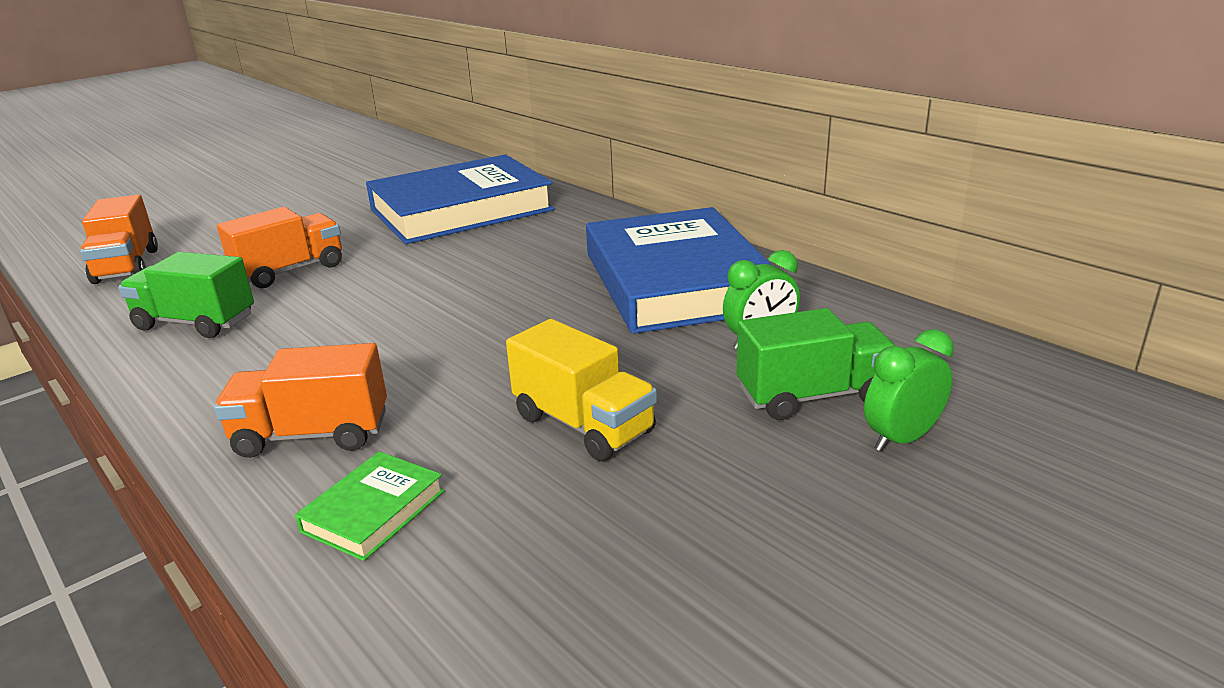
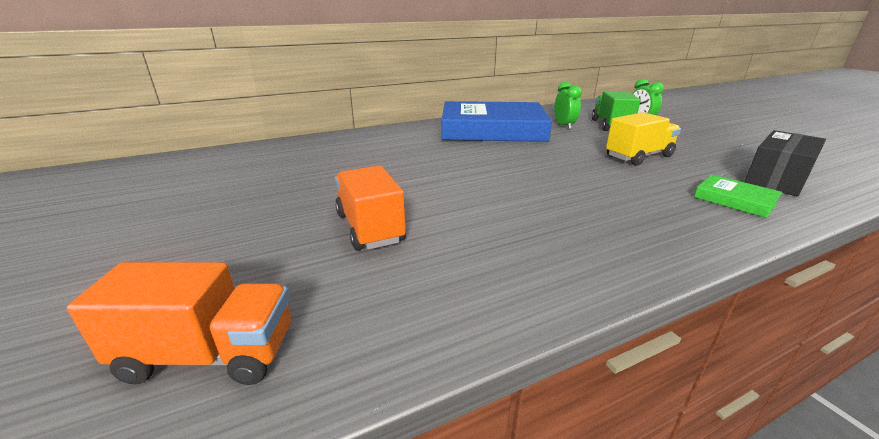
camera: 75 degrees left, 0 degrees up
(195, 323) = (462, 274): green truck -> none
(312, 435) = (664, 215): orange truck -> none
(461, 210) = (312, 162): blue book -> none
(497, 594) = (776, 179): none -> black box

